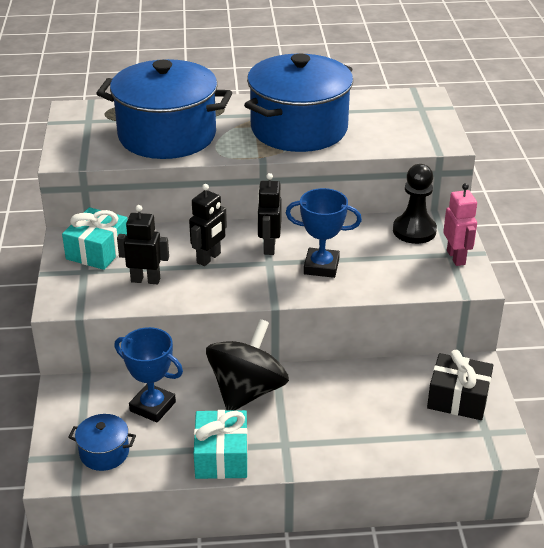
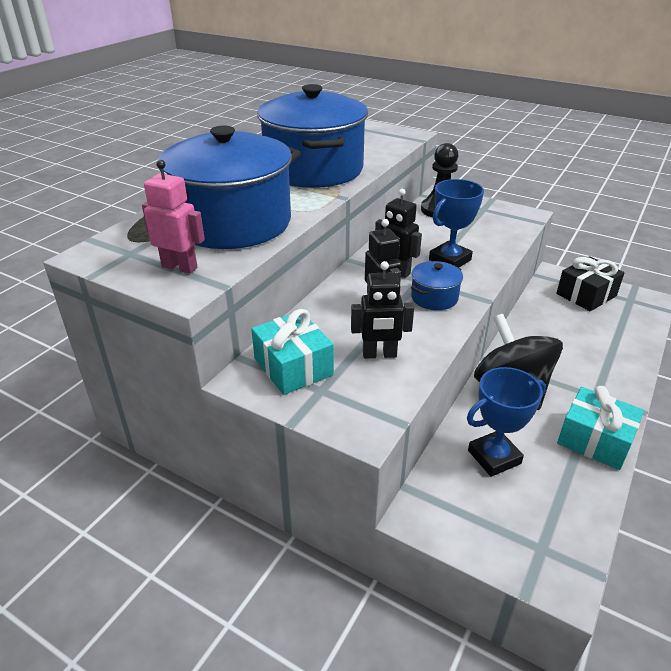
camera: 55 degrees left, 0 degrees up
(104, 453) = (547, 524): blue pot -> blue pot (434, 298)
(145, 280) = (379, 354): black robot -> black robot turned 135 degrees counterclockwise
(456, 257) = (489, 208): pink robot -> pink robot (180, 267)

